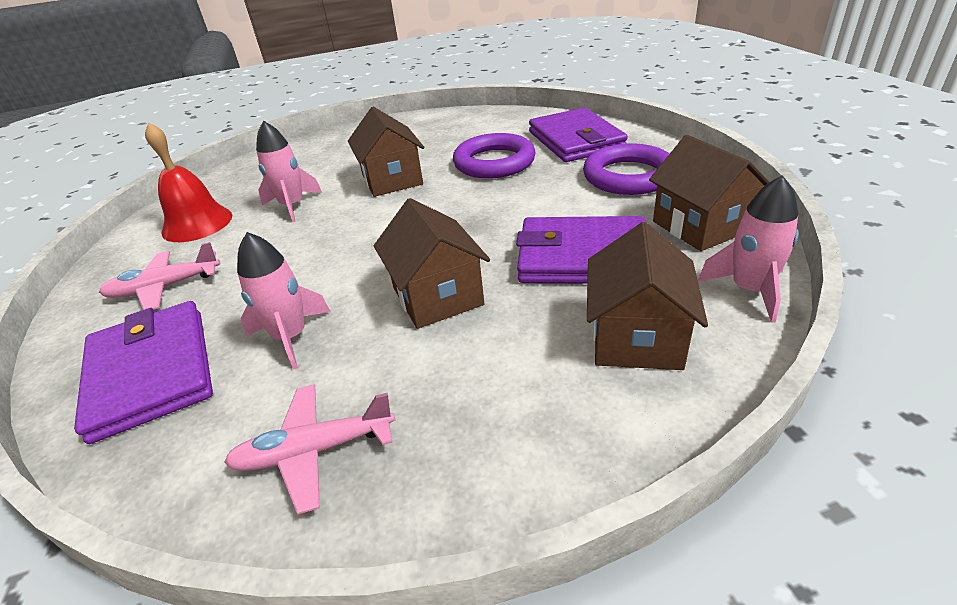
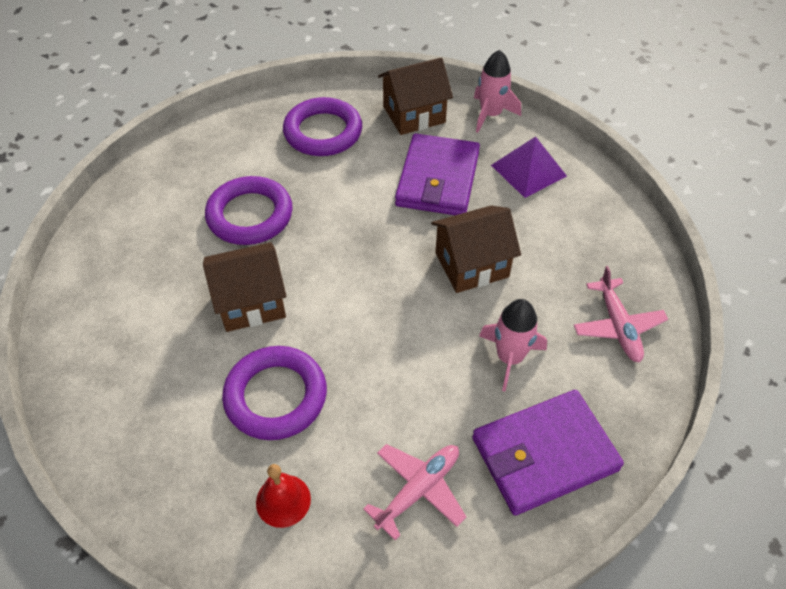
camera: 90 degrees left, 15 degrees up
(164, 287) = (418, 490): pink plane -> pink plane turned 120 degrees counterclockwise
(197, 223) = (283, 500): red bell -> red bell, size x0.64
(293, 206) = (276, 396): pink rocket -> purple ring
(576, 140) = (229, 151): purple wallet -> none
(636, 337) = (528, 170): brown house -> purple pyramid

